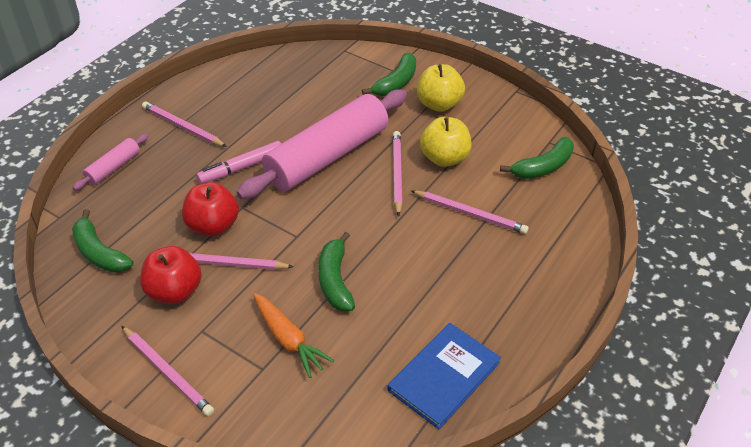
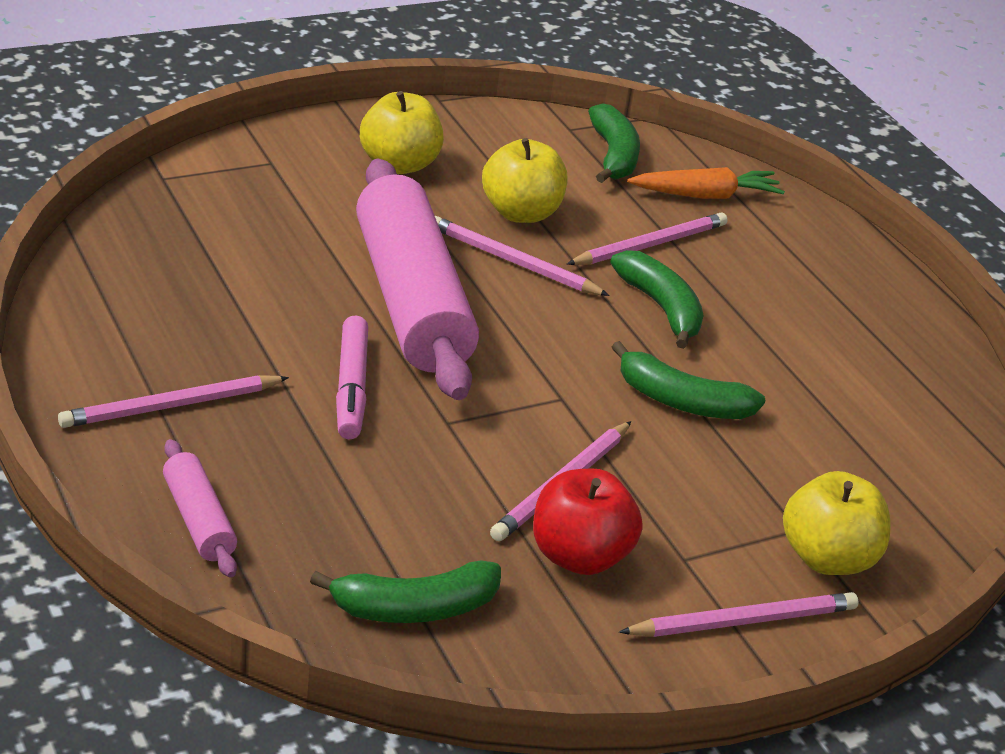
camera: 65 degrees left, 10 degrees down
(213, 226) = (464, 466): red apple -> none
(245, 389) = (827, 558): none -> yellow apple
(288, 339) = (762, 485): orange carrot -> orange carrot (706, 195)
(396, 83) = (306, 174): green banana -> green banana (661, 308)
(444, 376) = (913, 390): blue book -> none

